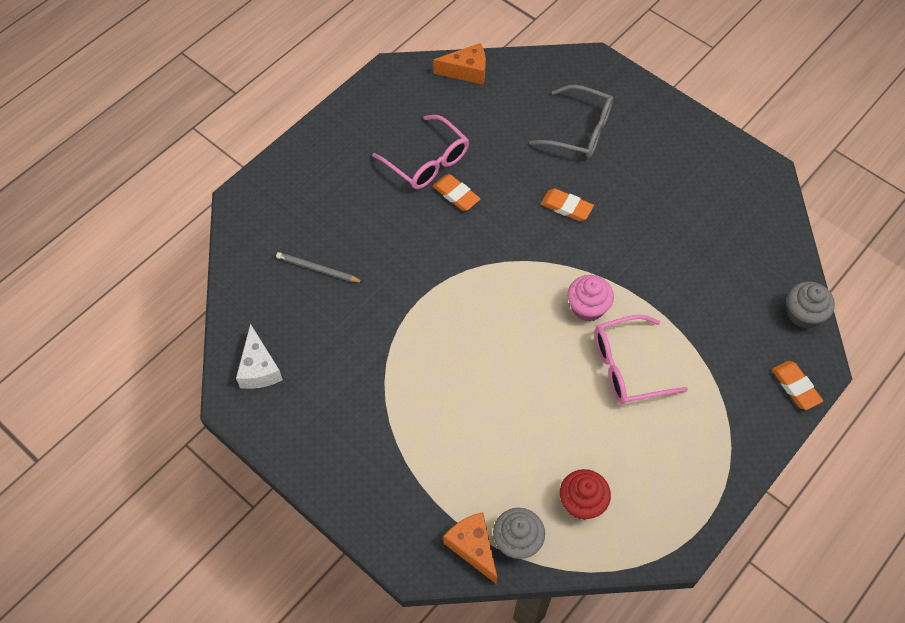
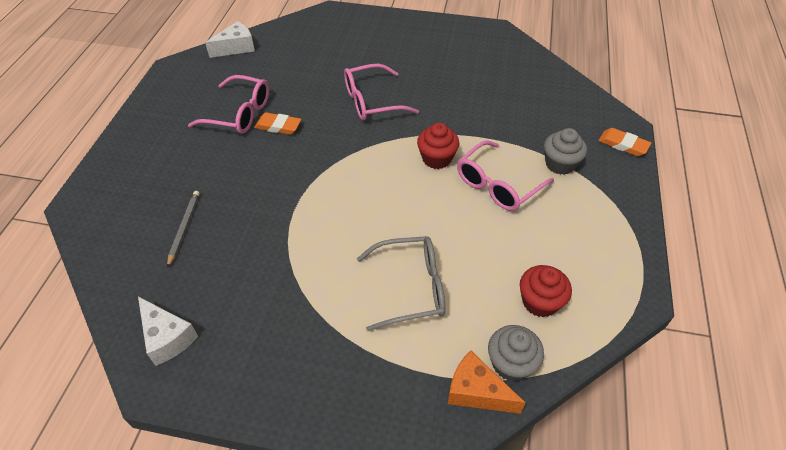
camera: 30 degrees left, 10 degrees down
(318, 269) = (184, 228): grey pencil -> grey pencil turned 105 degrees clockwise
(466, 71) = (236, 47): orange cheese -> white cheese
(566, 207) = (372, 101): orange eraser -> pink glasses
(579, 130) = (348, 53): grey glasses -> grey glasses (410, 288)
(587, 307) = (436, 158): pink cupcake -> red cupcake
(803, 314) = (589, 99): grey cupcake -> grey cupcake (560, 164)

